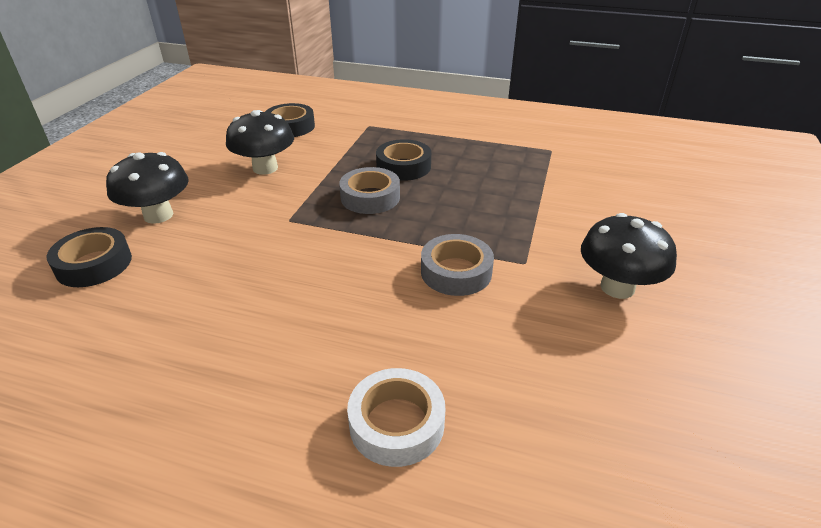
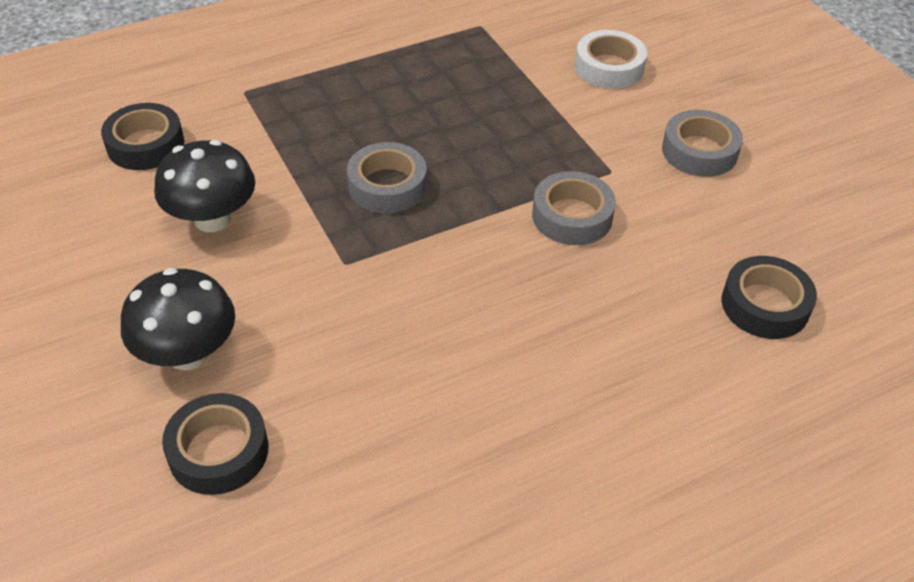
camera: 45 degrees left, 10 degrees up
(396, 423) = (696, 369): white tape -> white tape (609, 67)
(403, 166) = (366, 127): black tape -> black tape (765, 305)
(617, 287) = (699, 151): black mushroom -> grey tape

